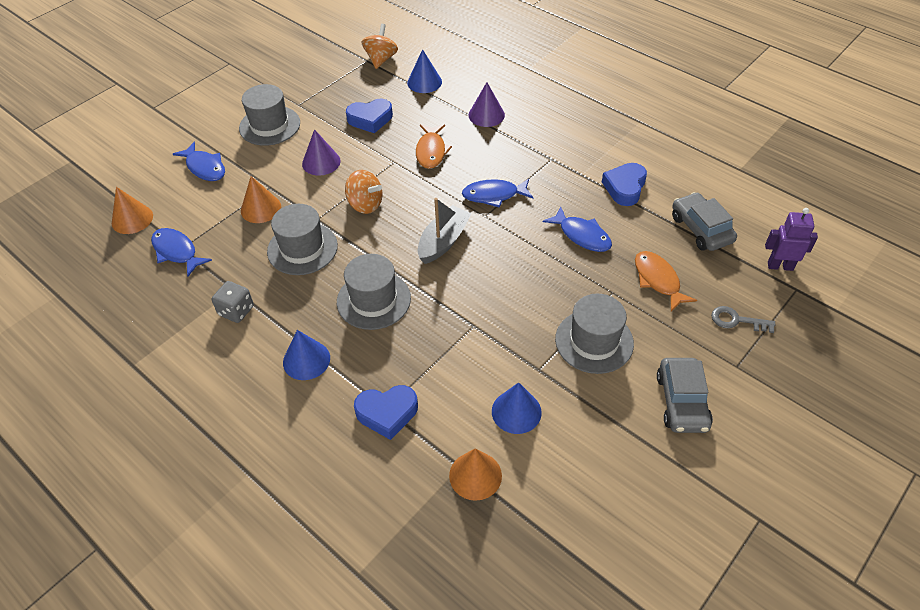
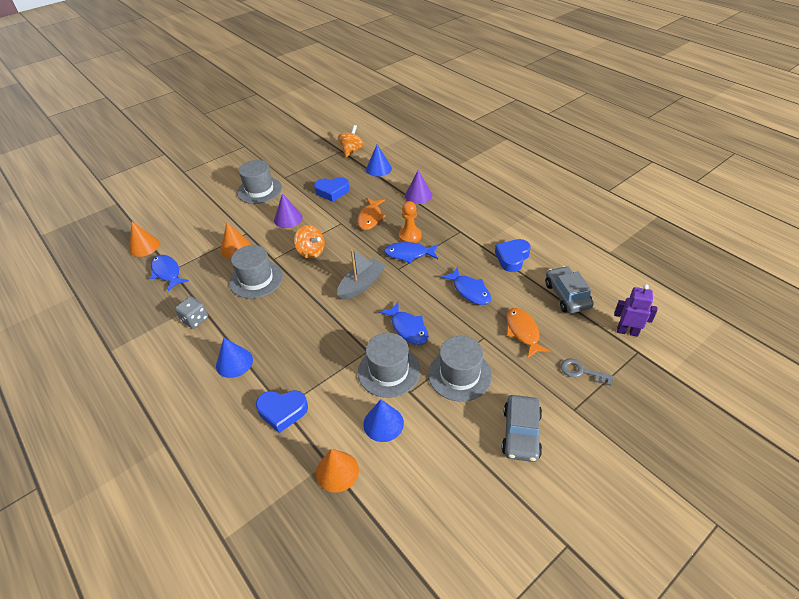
camera: 10 degrees right, 5 degrees down
(205, 167) = (205, 215): blue fish -> blue fish (408, 328)
(373, 300) = (297, 323): grey hat -> grey hat (389, 371)
(489, 171) = (410, 236): none -> orange pawn

